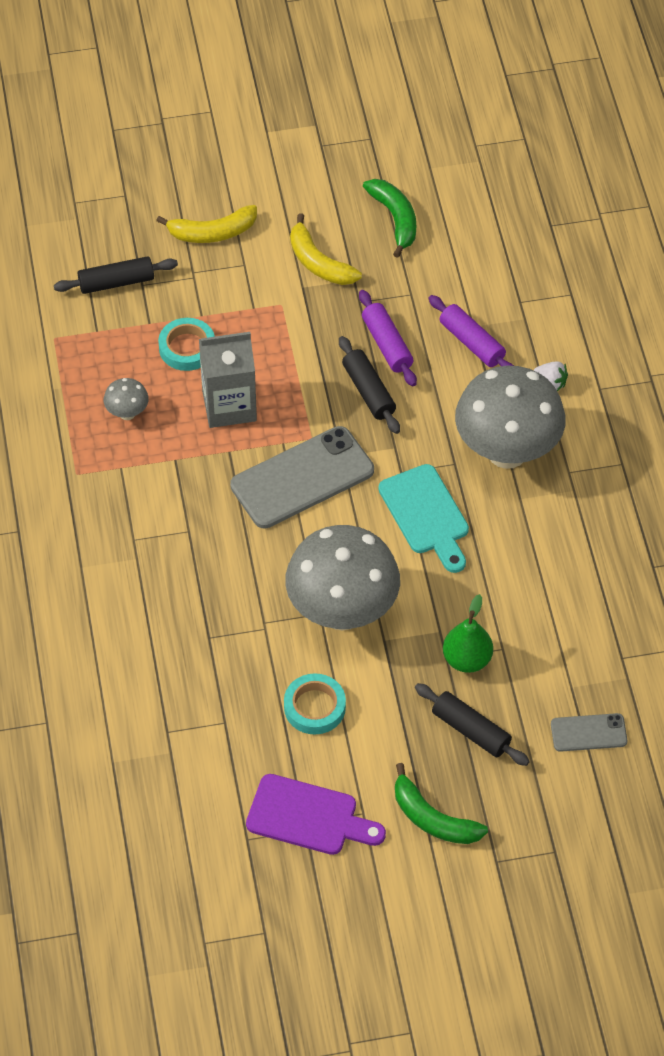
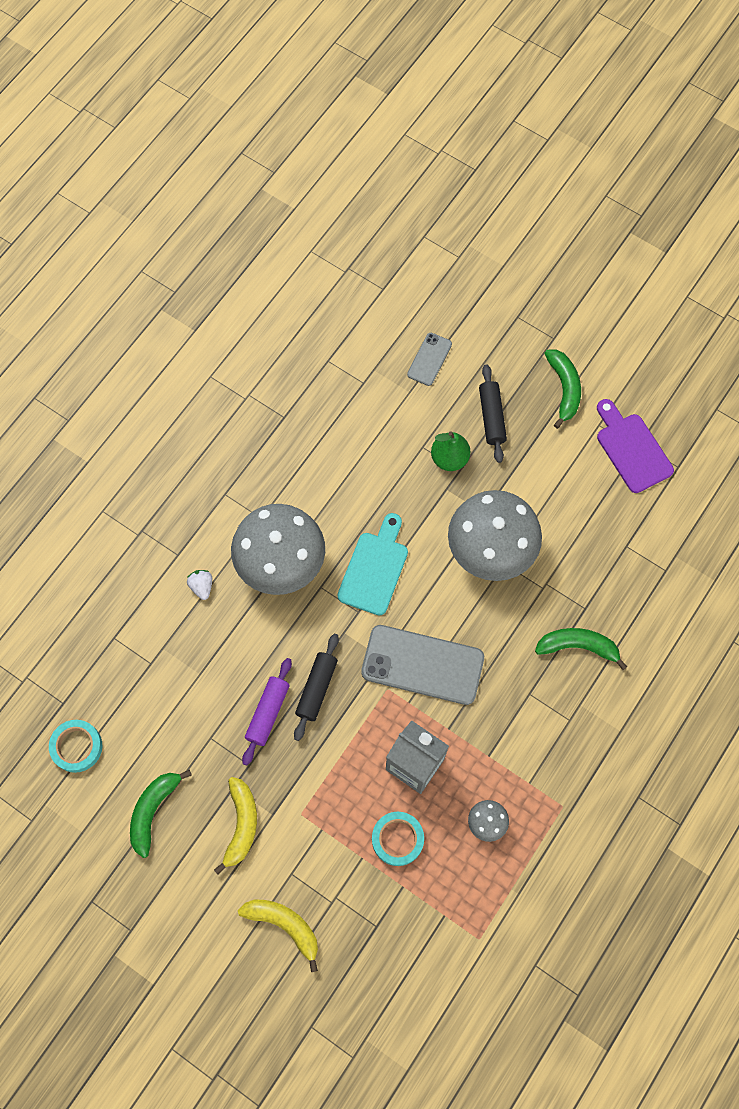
camera: 135 degrees left, 15 degrees up
(116, 282) = (392, 946): black rolling pin -> none
(184, 601) = (578, 646): none -> green banana
(314, 707) = (565, 508): turquoise tape -> turquoise tape (77, 747)
(471, 343) = (215, 662): purple rolling pin -> none
(588, 733) = (429, 359): grey phone -> grey phone turned 75 degrees clockwise

